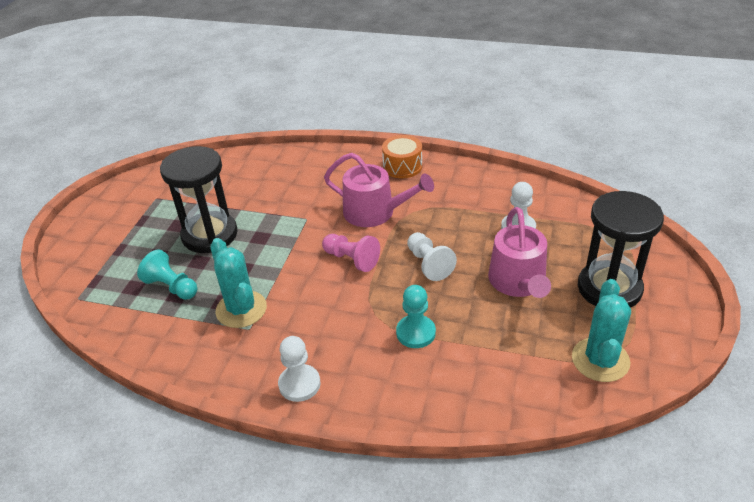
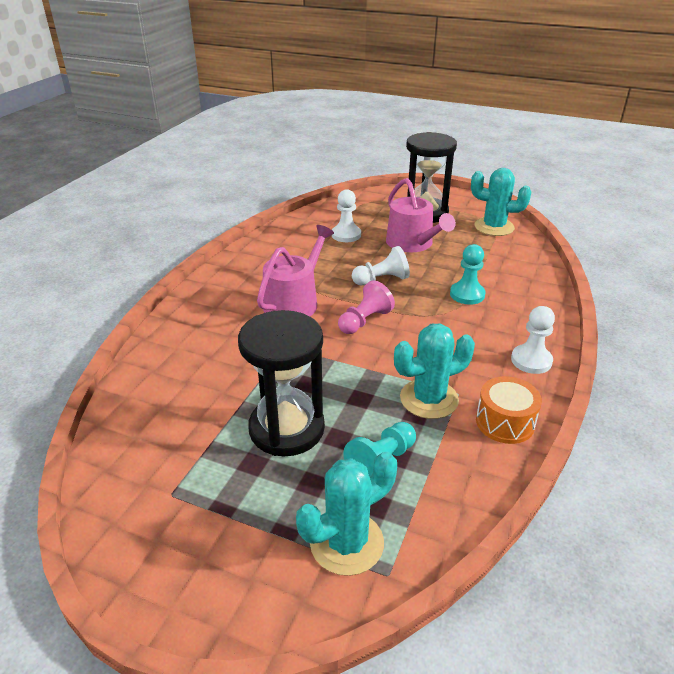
camera: 85 degrees left, 5 degrees down
(105, 277) = (347, 543): none -> turquoise cactus
(402, 166) = (224, 279): orange drum -> orange drum (505, 422)
(518, 282) = (412, 244): pink watering can -> pink watering can turned 60 degrees clockwise

